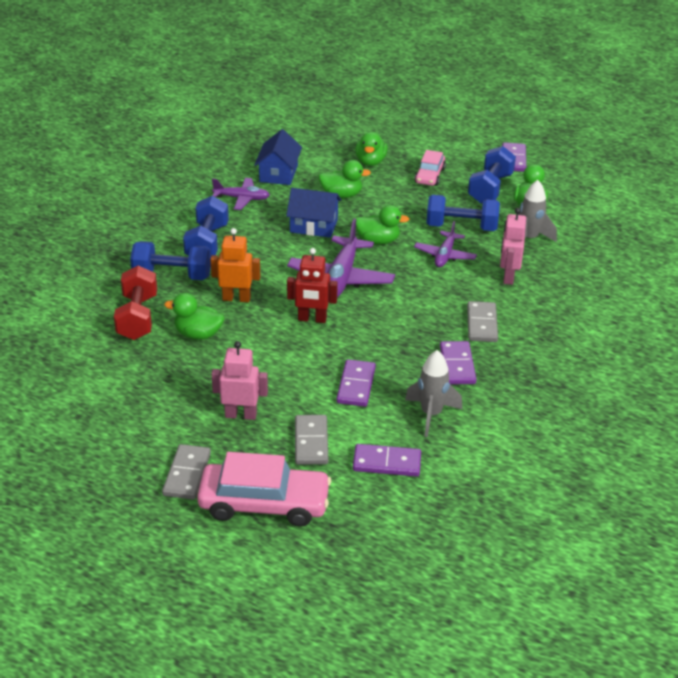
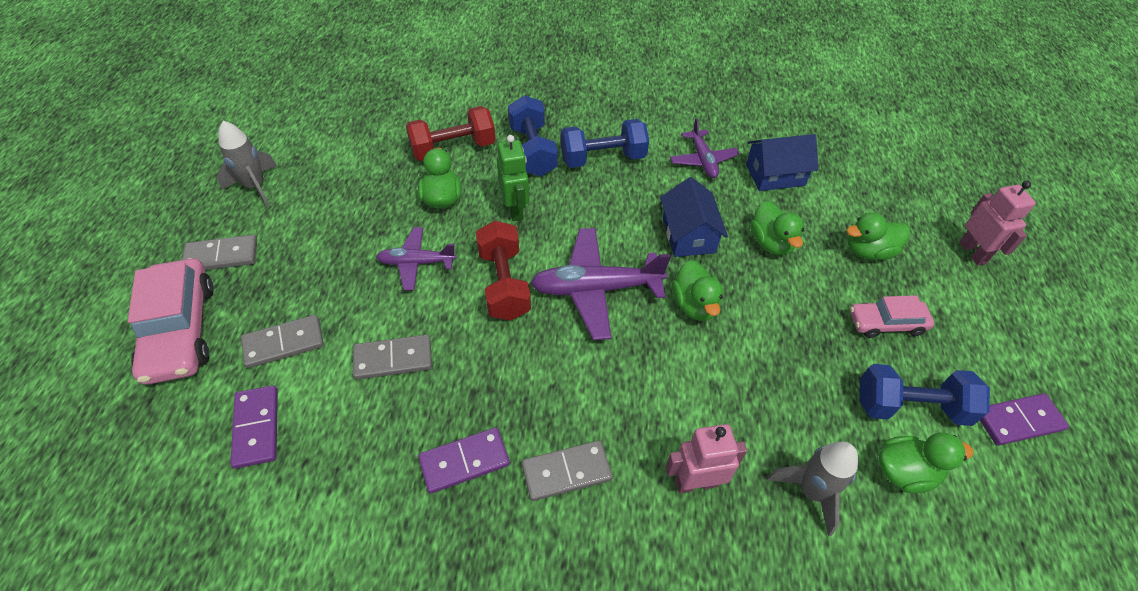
camera: 70 degrees right, 15 degrees up
(236, 298) = (515, 209): orange robot -> green robot
(241, 415) = (319, 270): pink robot -> pink robot (973, 252)
(312, 319) = (504, 284): red robot -> red dumbbell
(356, 385) = (393, 359): purple domino -> grey domino
(431, 414) = (355, 454): grey rocket -> grey rocket (255, 186)
(445, 255) = (704, 388): purple plane -> purple plane (416, 263)
(461, 227) = (785, 392): blue dumbbell -> none

